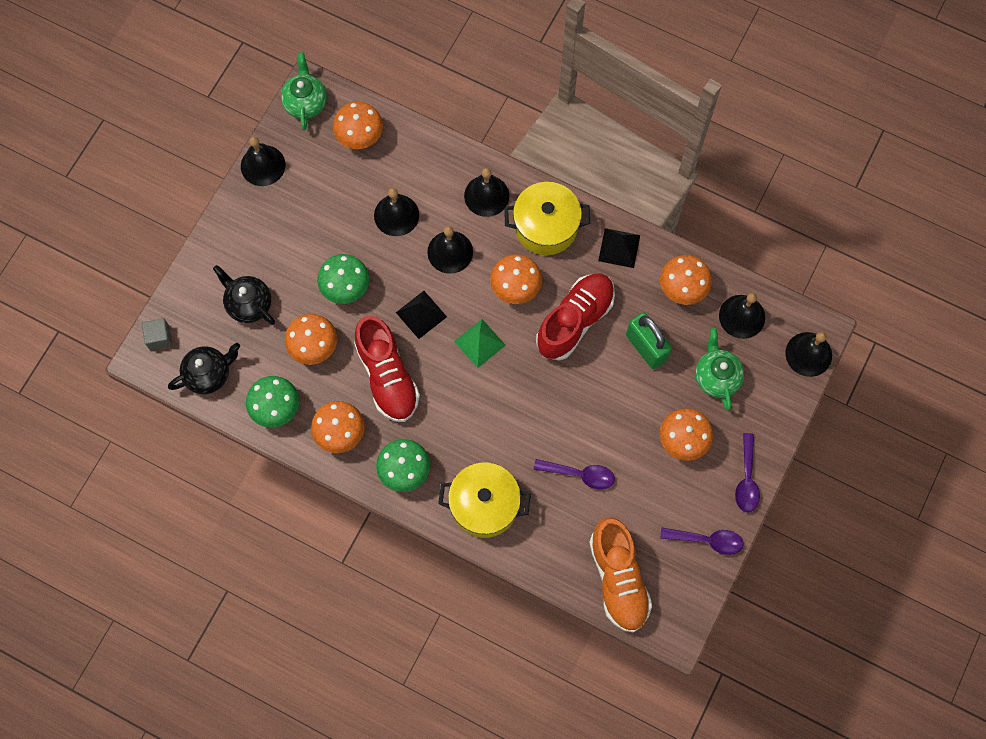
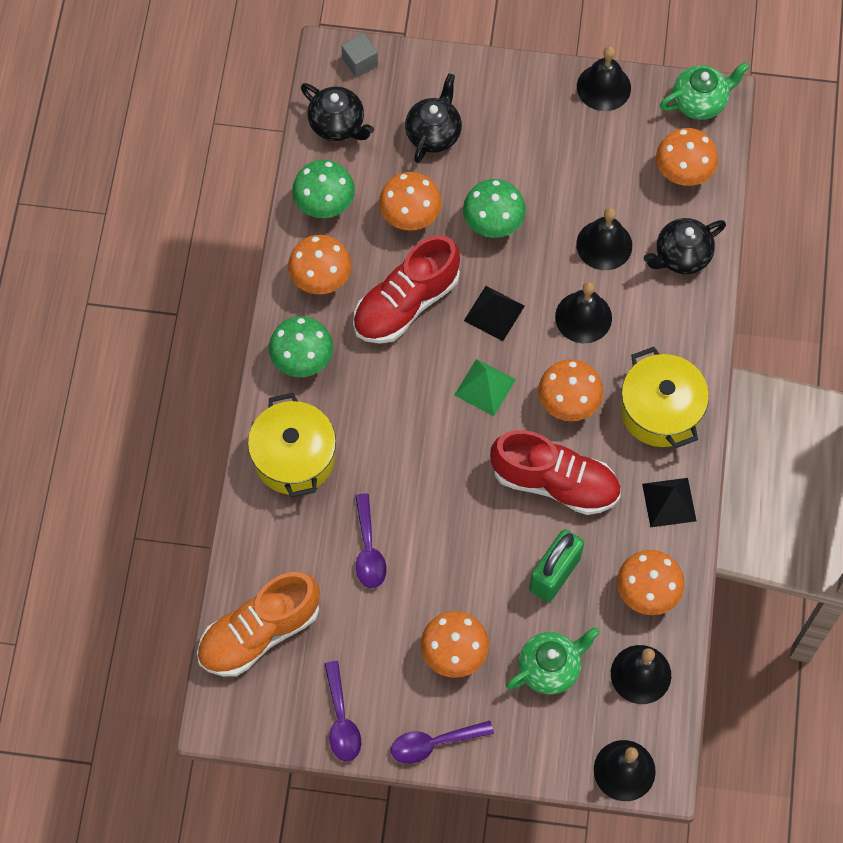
camera: 70 degrees right, 5 degrees down
(428, 165) = (681, 256): none -> black teapot
(486, 195) = (671, 332): black bell -> none

